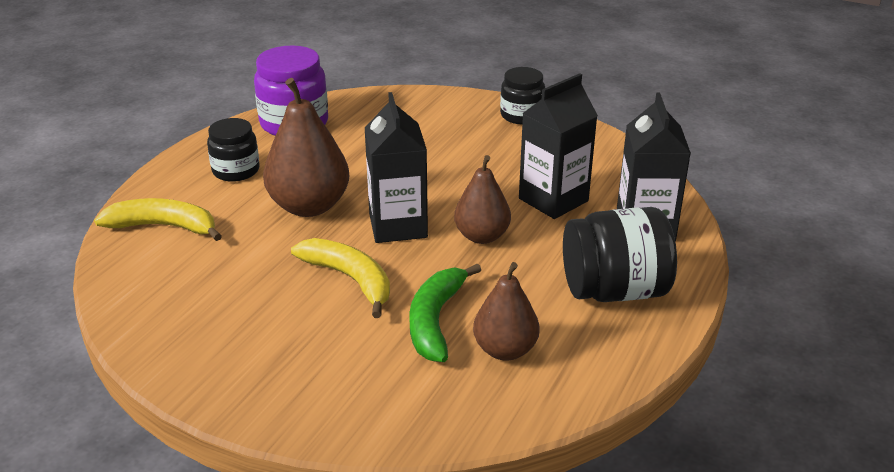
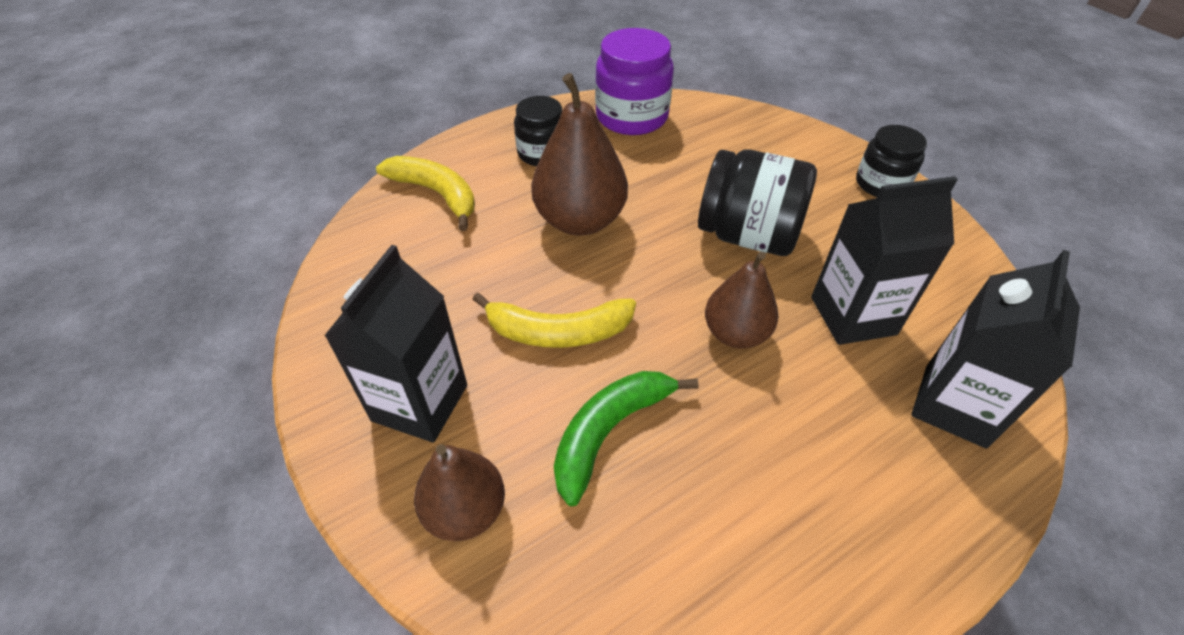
camera: 30 degrees right, 15 degrees up
(350, 279) = (558, 332): yellow banana -> yellow banana turned 105 degrees clockwise
(398, 226) = (652, 281): black carton -> black carton (420, 403)
(505, 350) = (661, 518): brown pear -> brown pear (465, 510)
(614, 291) = (855, 492): black jar -> black jar (747, 235)

